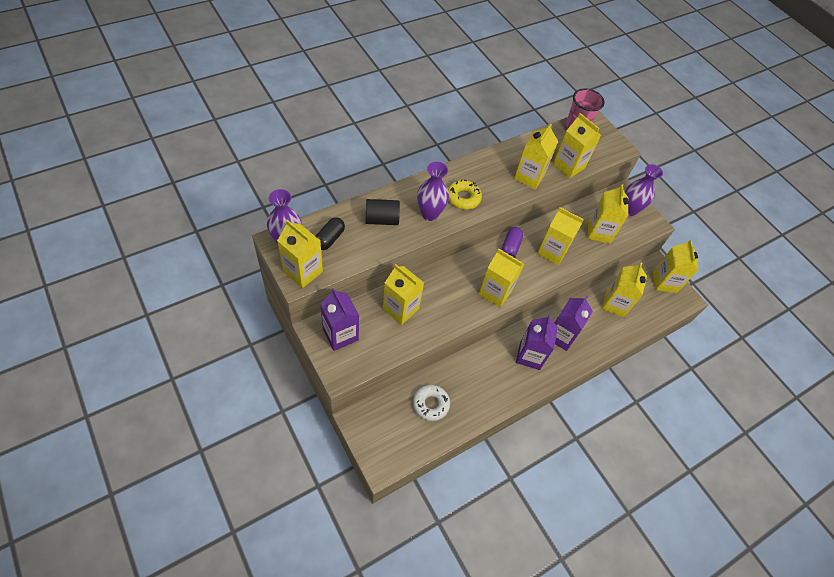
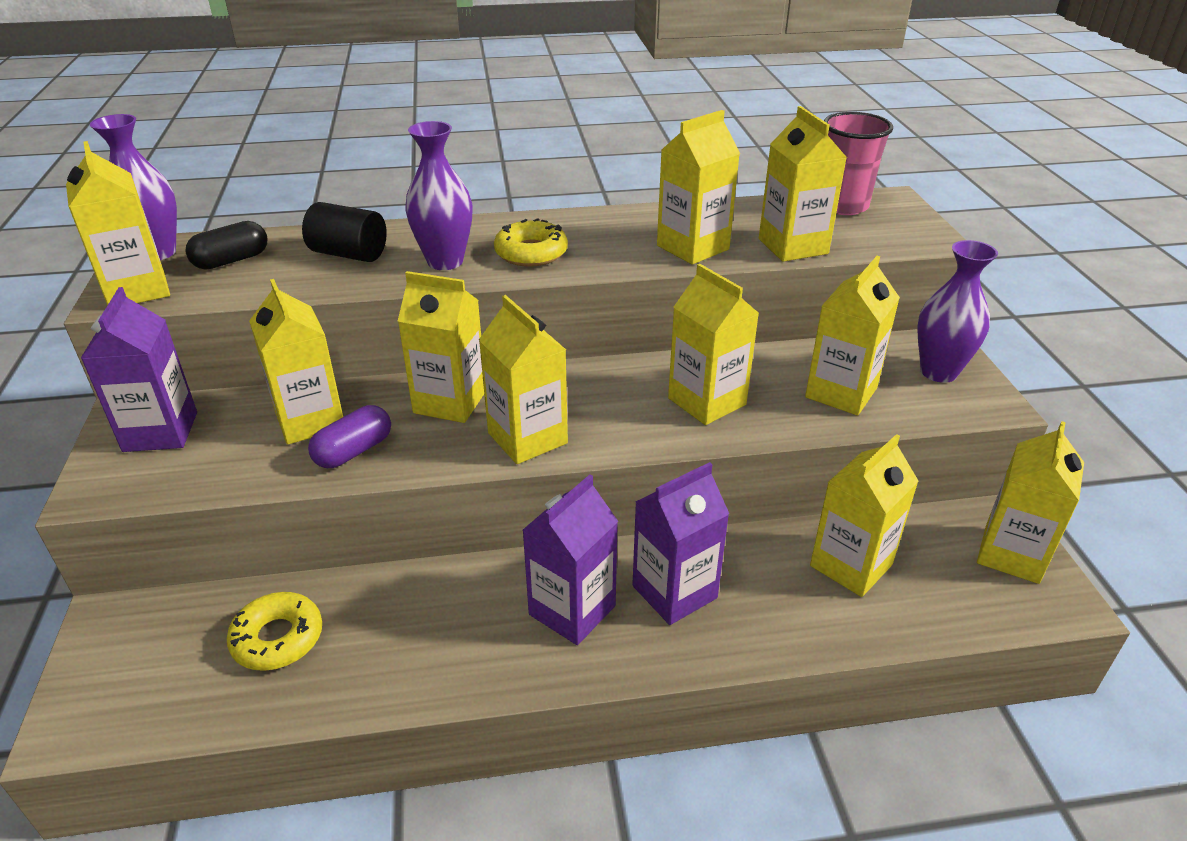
camera: 30 degrees right, 20 degrees down
(431, 404) = (277, 638): white donut -> yellow donut
(452, 281) = (450, 402): none -> yellow carton
(510, 247) = (617, 377): purple capsule -> purple capsule (354, 451)

